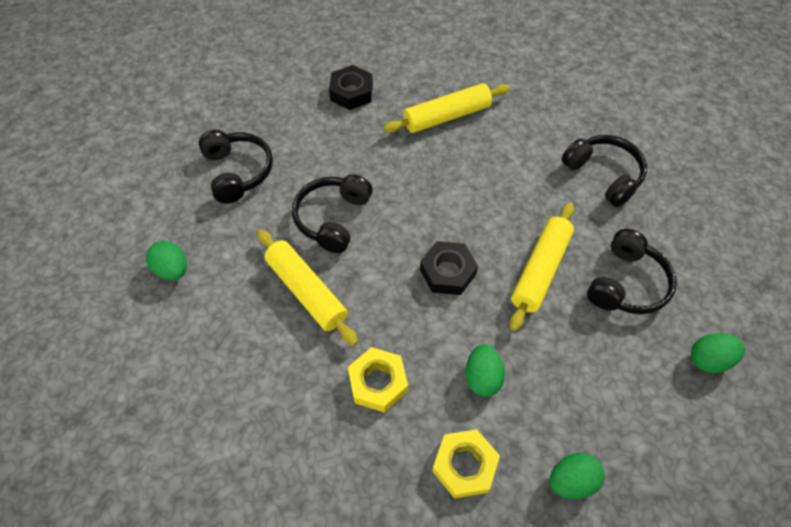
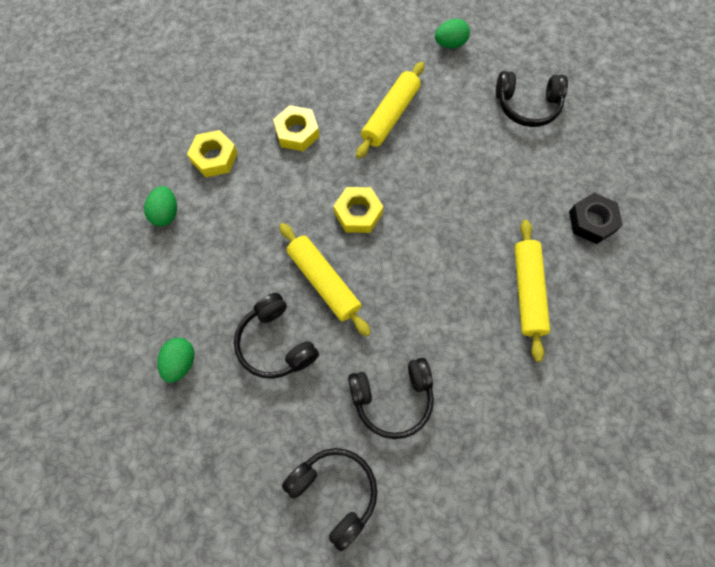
camera: 115 degrees right, 10 degrees up
(307, 291) = (390, 116): yellow rolling pin -> yellow rolling pin turned 45 degrees counterclockwise
(333, 218) = (449, 154): black headphones -> black headphones (334, 492)
(447, 272) = (358, 213): black nut -> yellow nut
(482, 377) = (263, 196): green egg -> none

